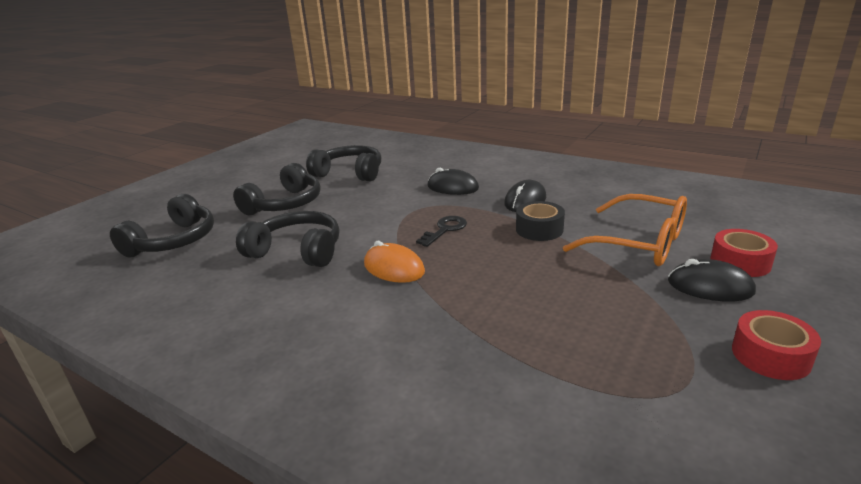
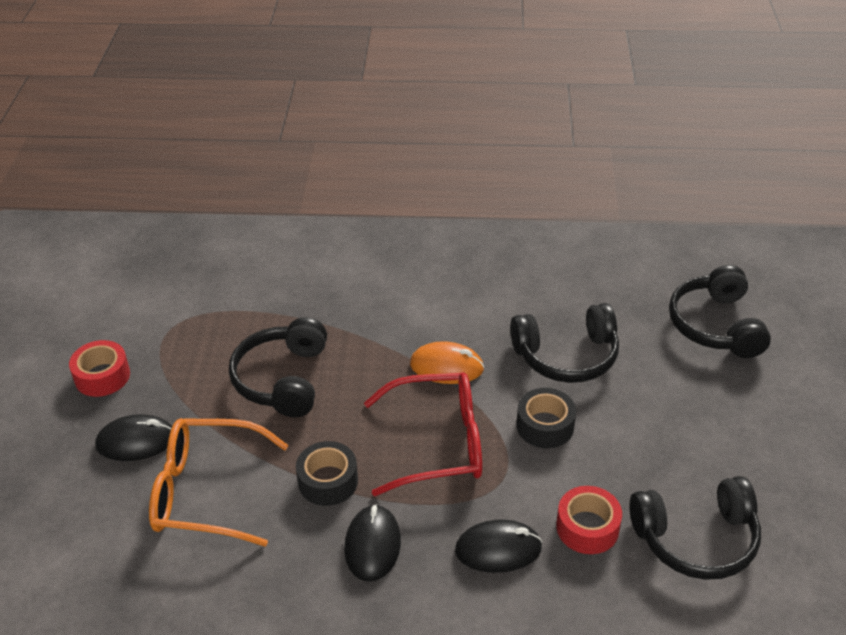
camera: 150 degrees right, 15 degrees up
(285, 204) = (687, 426): black headphones -> black headphones (282, 379)
(365, 222) = (545, 426): none -> black tape
(445, 230) = (438, 443): black key -> red glasses
(740, 262) = (99, 491): red tape -> red tape (587, 527)

